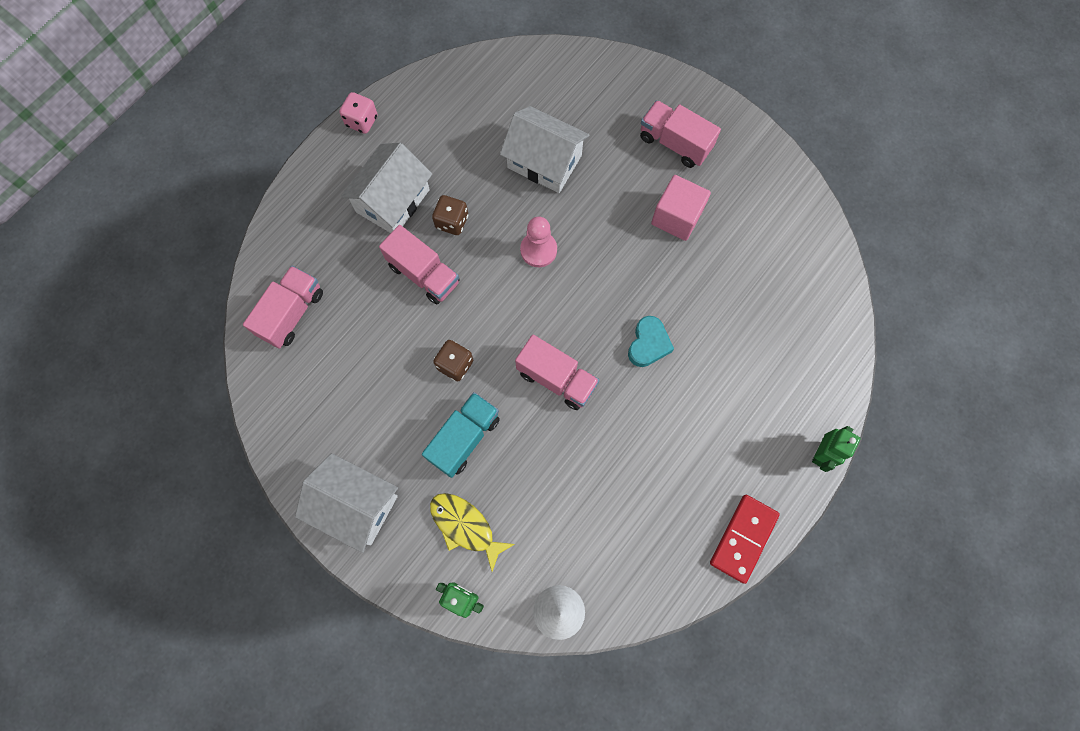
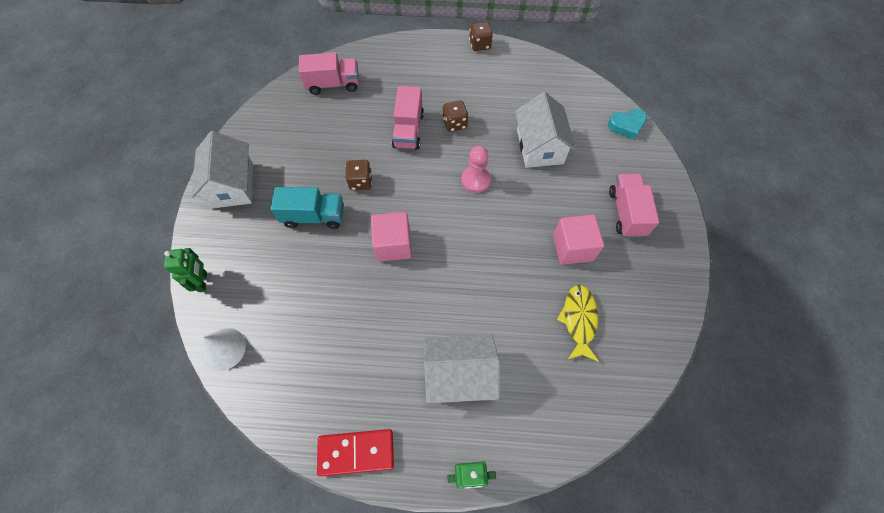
camera: 55 degrees right, 10 degrees down
(361, 121) = (480, 45): pink dice -> brown dice
(393, 201) = (443, 88): white house -> white house (459, 374)
(465, 526) = (253, 253): yellow fish -> yellow fish (579, 320)
(556, 379) = (393, 245): pink truck -> pink cube
(648, 344) = (462, 287): turquoise heart -> turquoise heart (627, 126)

